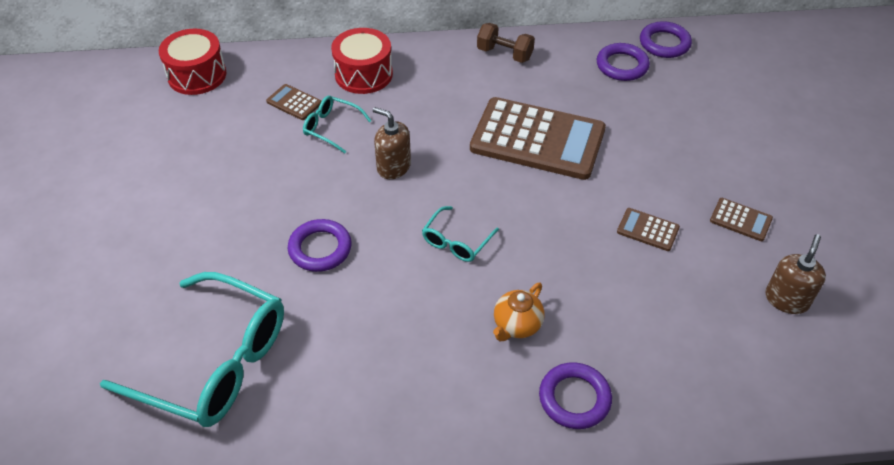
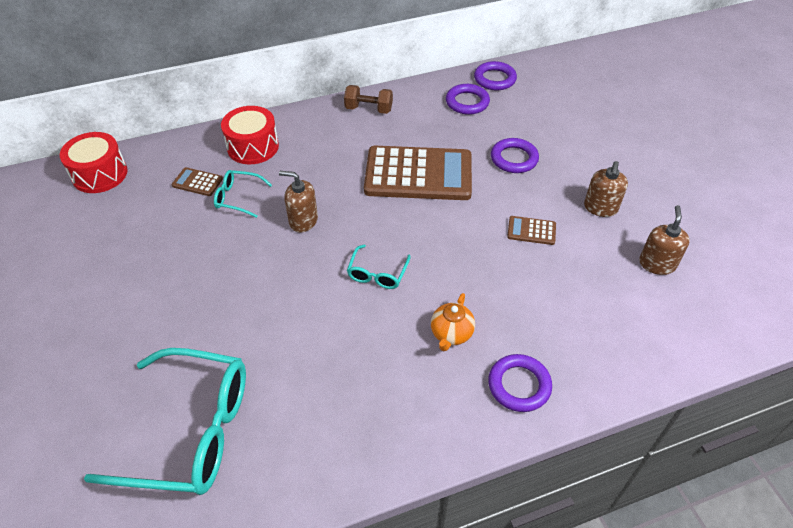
camera: 15 degrees left, 0 degrees up
(320, 248) = (259, 305): purple ring -> purple ring (514, 159)
(740, 220) = (600, 208): brown calculator -> brown soap dispenser

